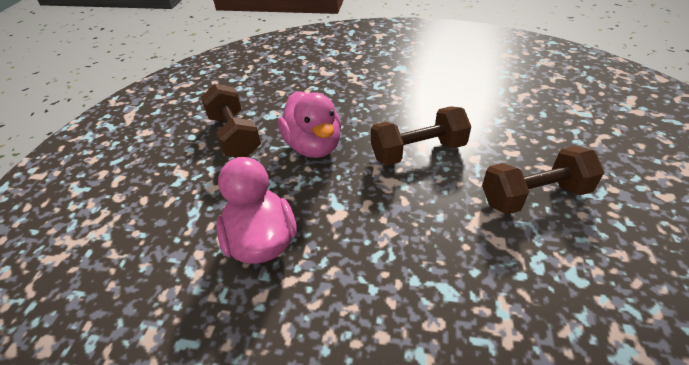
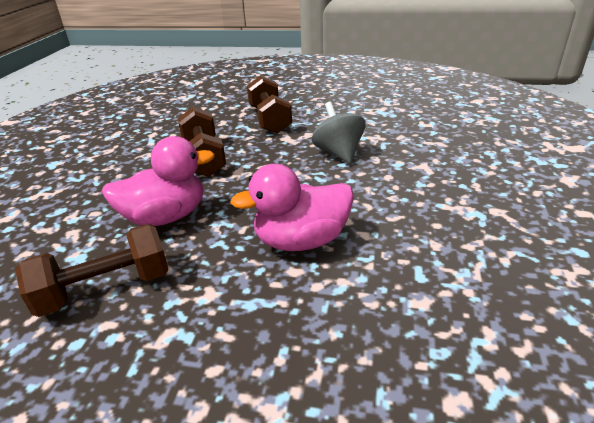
camera: 90 degrees left, 10 degrees down
(445, 277) = (338, 153): none -> grey spinning top

